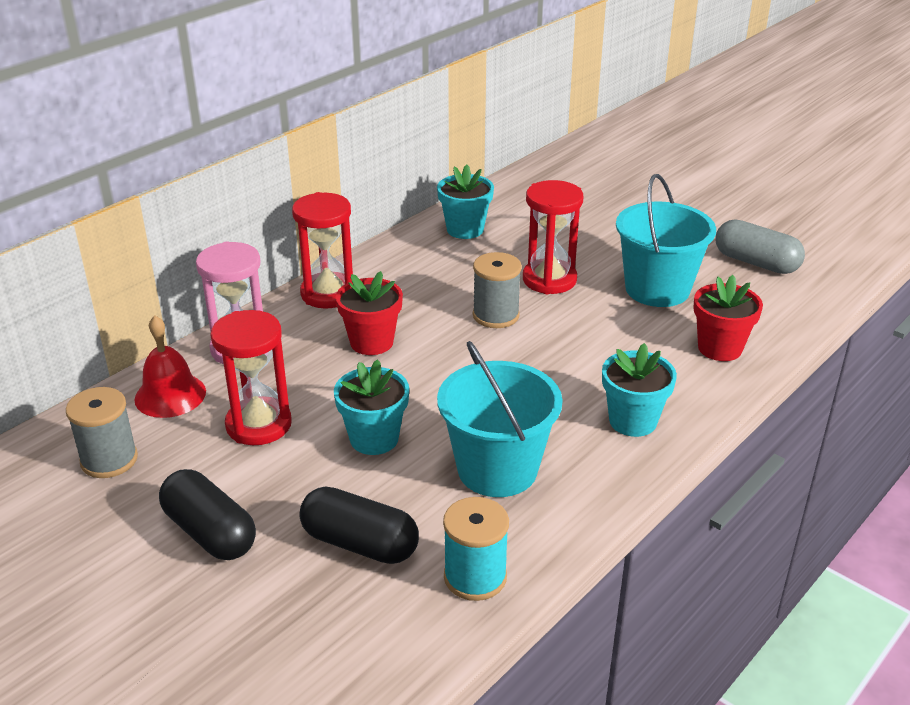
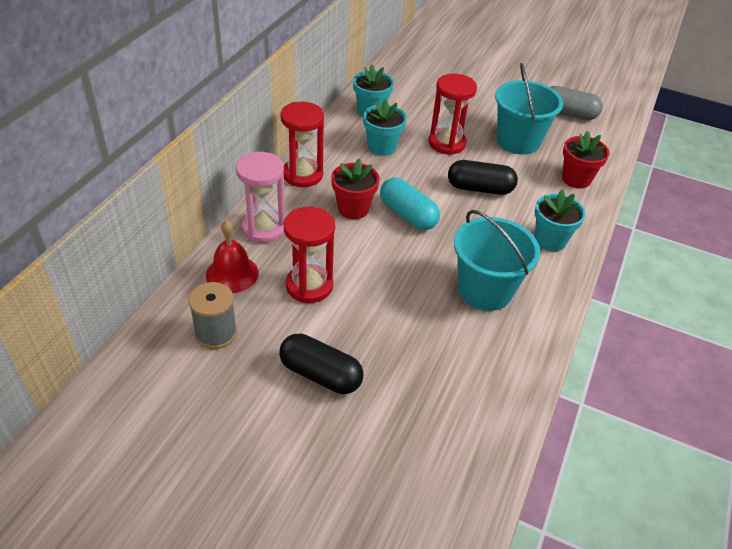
camera: 20 degrees left, 10 degrees up
(360, 543) = (425, 361): black capsule -> black capsule (480, 188)
(374, 439) = (394, 282): turquoise flower pot -> turquoise flower pot (382, 147)
(442, 360) = (408, 215): none -> turquoise capsule
(475, 577) = (510, 370): turquoise spool -> none
(496, 315) = (426, 175): grey spool -> none

